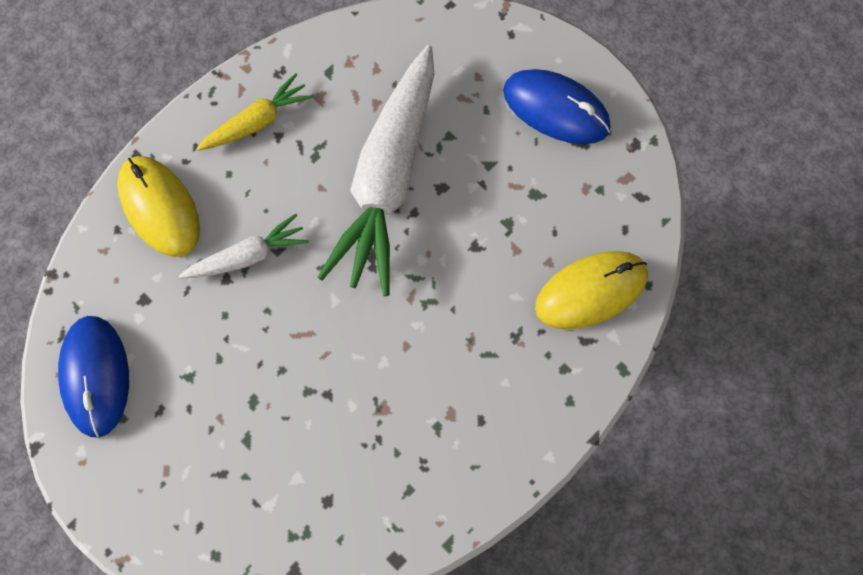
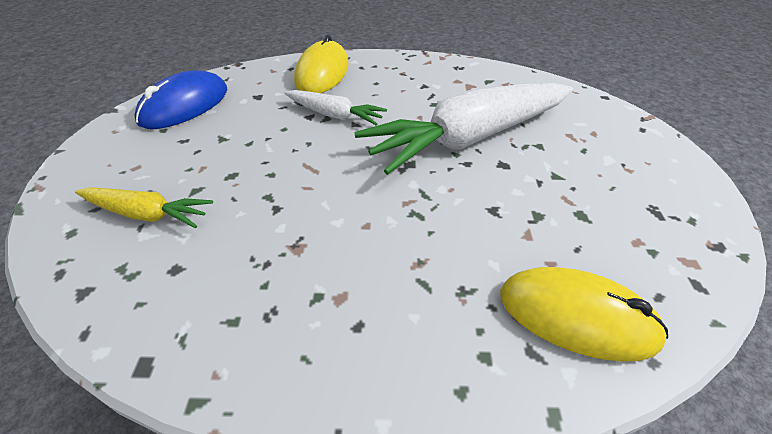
camera: 45 degrees right, 25 degrees down
(257, 122) = (420, 75): yellow carrot -> yellow carrot (147, 214)
(556, 109) = (649, 181): blue mouse -> none

